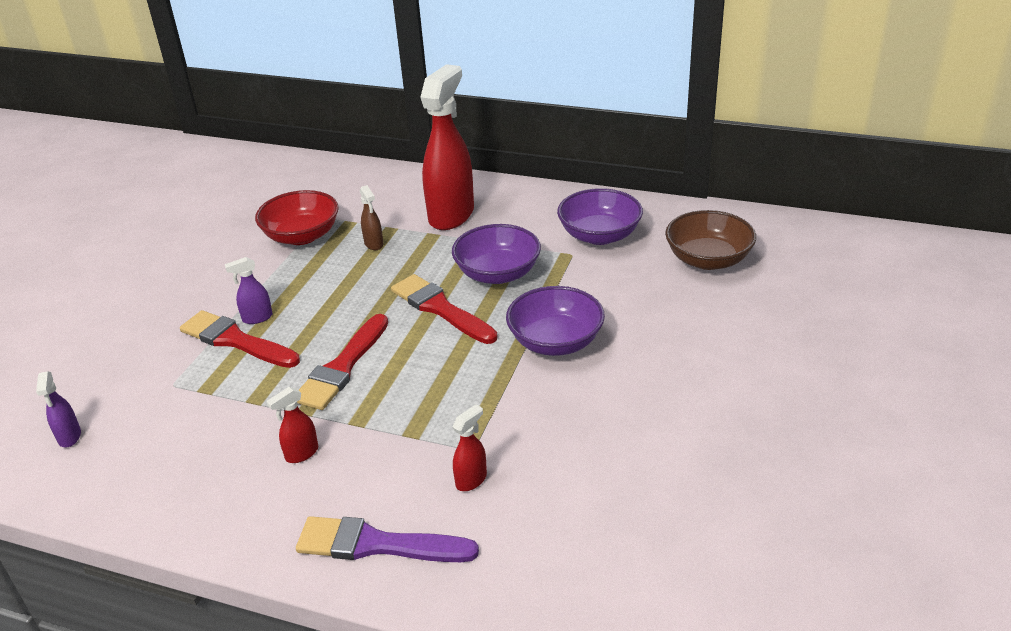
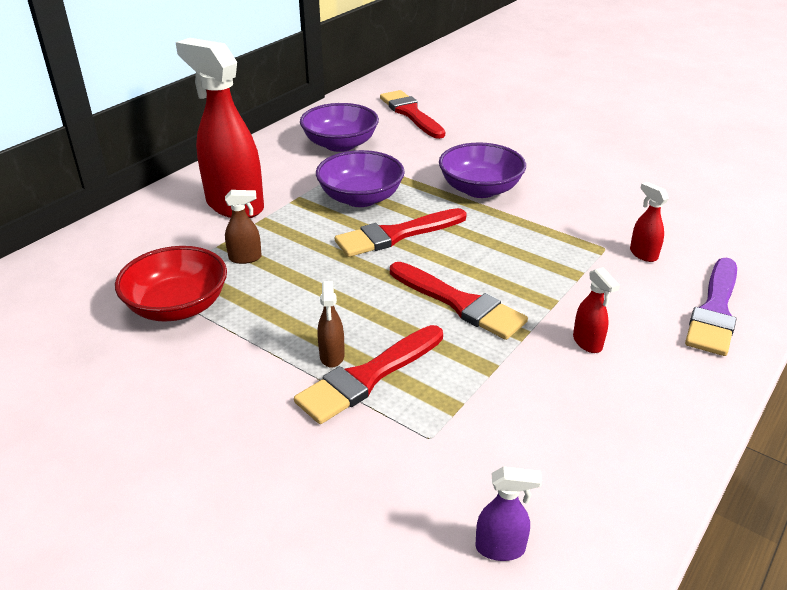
camera: 75 degrees left, 0 degrees up
(257, 318) = (332, 356): purple spray bottle -> brown spray bottle
(708, 259) = (410, 113): brown bowl -> red brush

